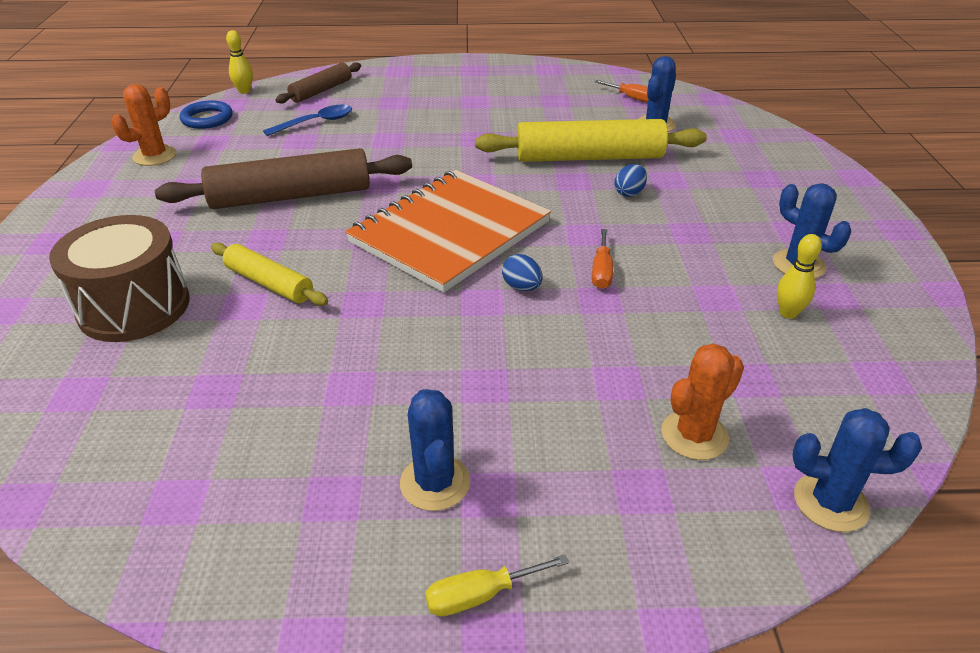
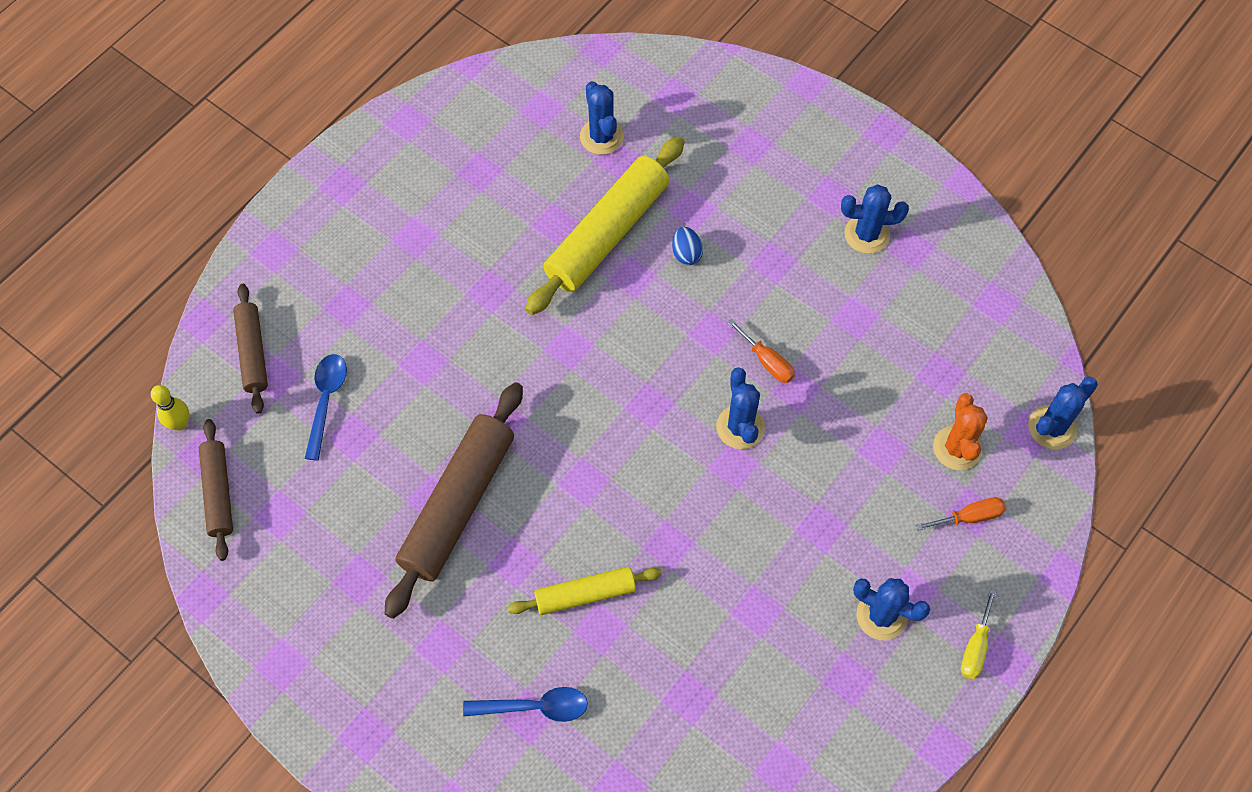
camera: 50 degrees left, 25 degrees up
(134, 307) = (534, 707): brown drum -> blue spoon
(155, 156) = (264, 579): orange cactus -> none
(207, 119) = (218, 493): blue ring -> brown rolling pin
(450, 232) = (626, 422): orange notebook -> none
(522, 287) = (740, 427): blue egg -> blue cactus
(632, 98) = (537, 109): orange screwdriver -> orange screwdriver (969, 517)
(788, 313) = (905, 292): yellow bowling pin -> none

